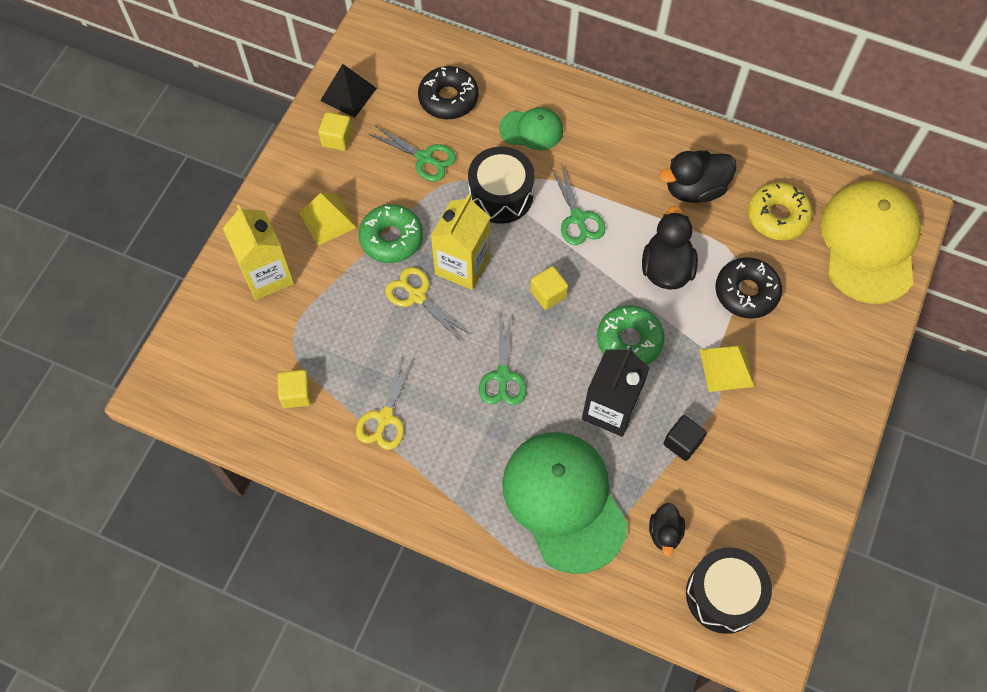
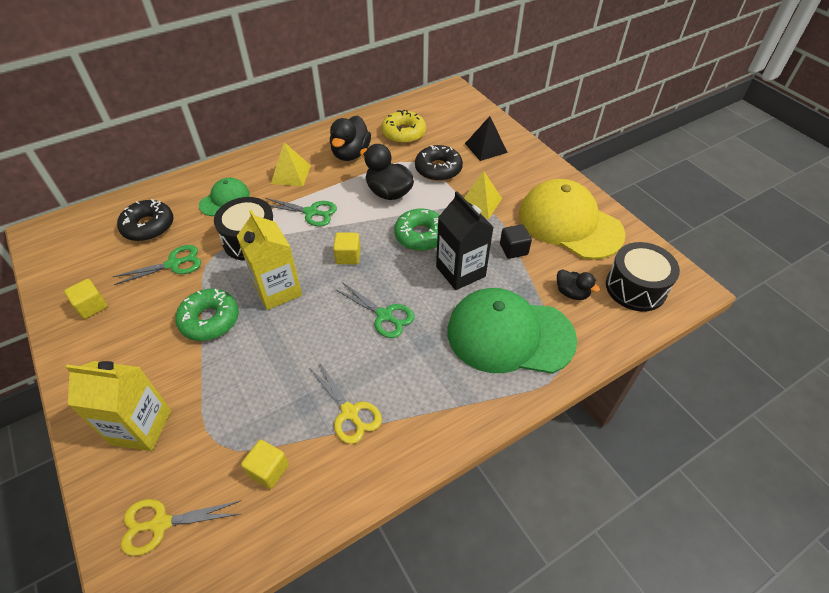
camera: 55 degrees left, 15 degrees down
(327, 219) = (146, 352): yellow pyramid -> yellow pyramid (291, 174)
(348, 94) = (68, 279): black pyramid -> black pyramid (485, 148)
(417, 296) = (272, 331): yellow scissors -> yellow scissors (161, 524)
(869, 243) = (455, 111): yellow cap -> yellow cap (569, 223)

